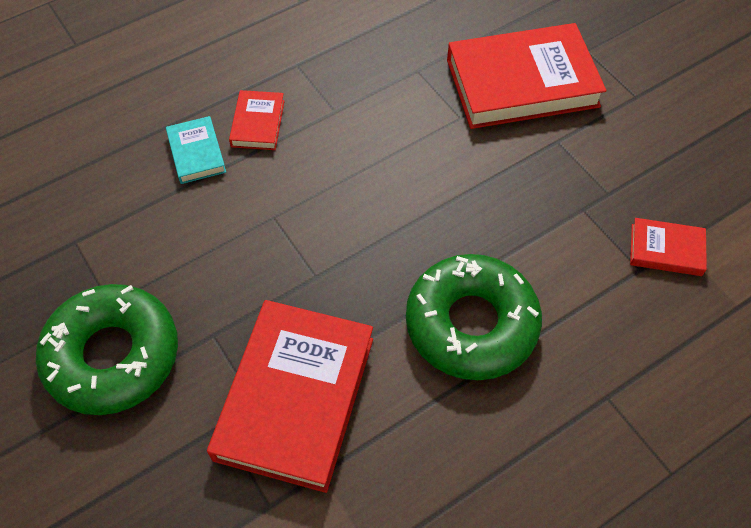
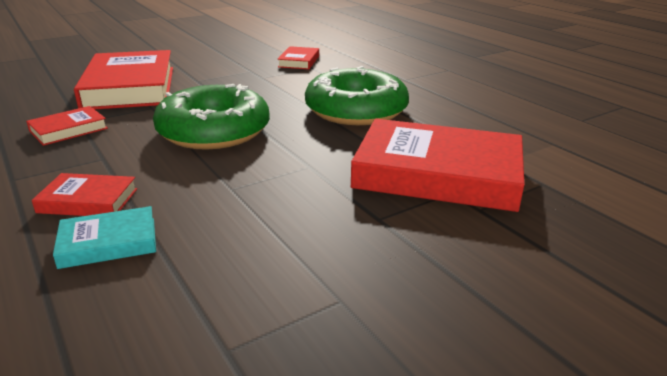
camera: 90 degrees left, 30 degrees down
(113, 355) = (418, 289): green donut -> green donut (214, 131)
(396, 68) = (68, 130): none -> red book

